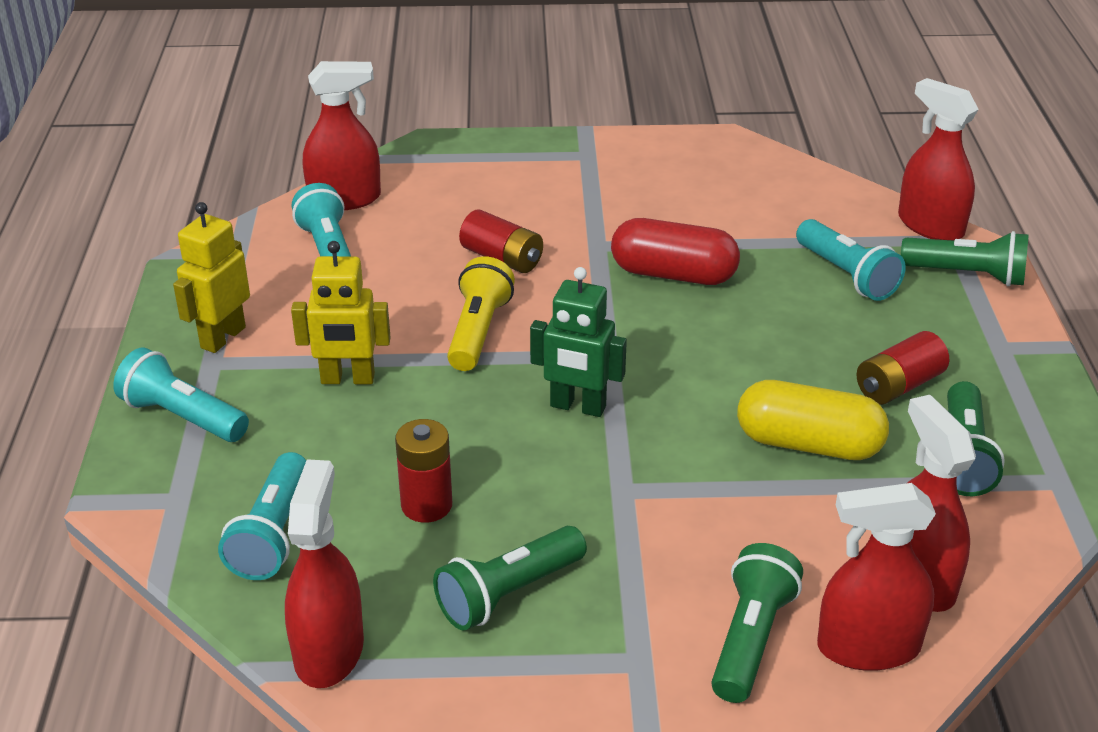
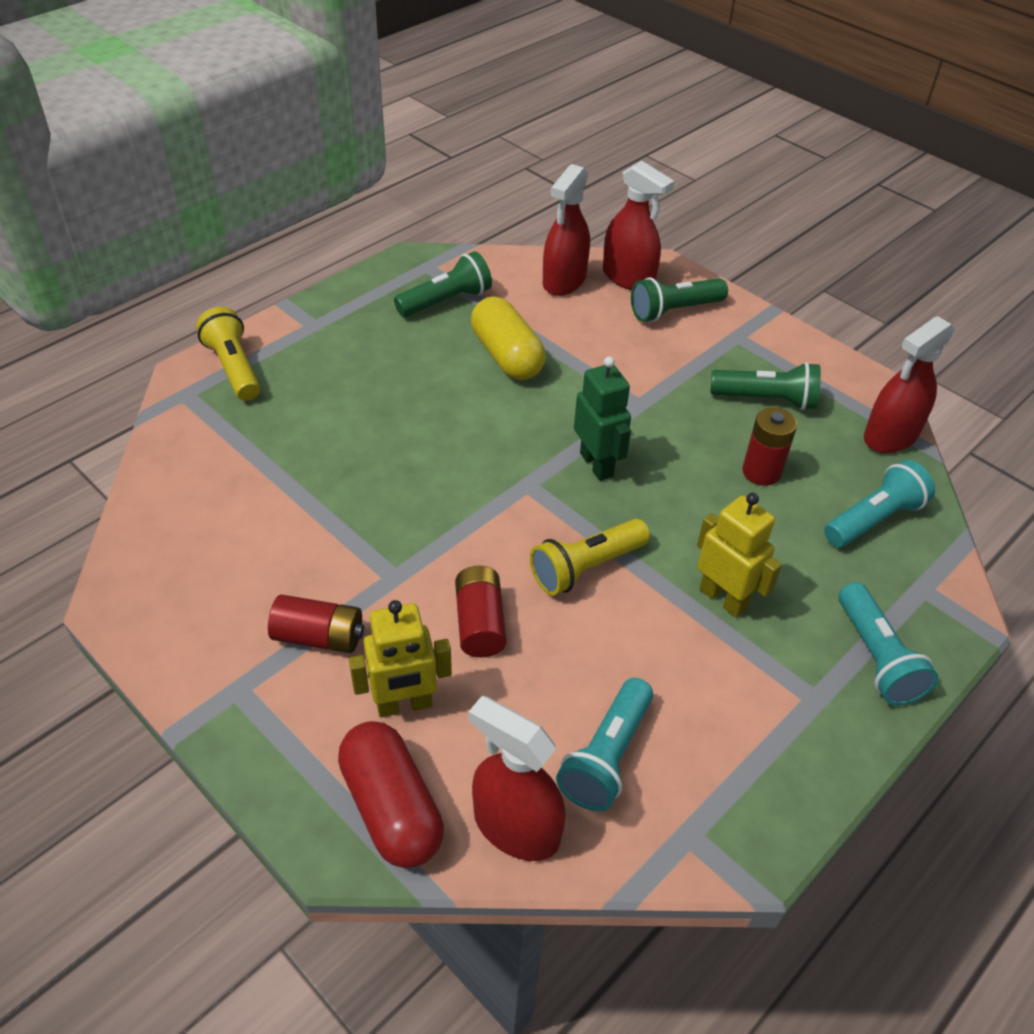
camera: 135 degrees left, 10 degrees up
(222, 337) = (787, 720): yellow robot -> yellow robot (404, 705)
(673, 274) = (390, 507): red capsule -> red capsule (392, 808)
(847, 275) = (294, 421): turquoise flashlight -> none
(898, 386) = (406, 347): red battery -> red battery (319, 637)
(930, 226) = (173, 410): red spray bottle -> none
(967, 275) = (234, 368): green flashlight -> yellow flashlight

